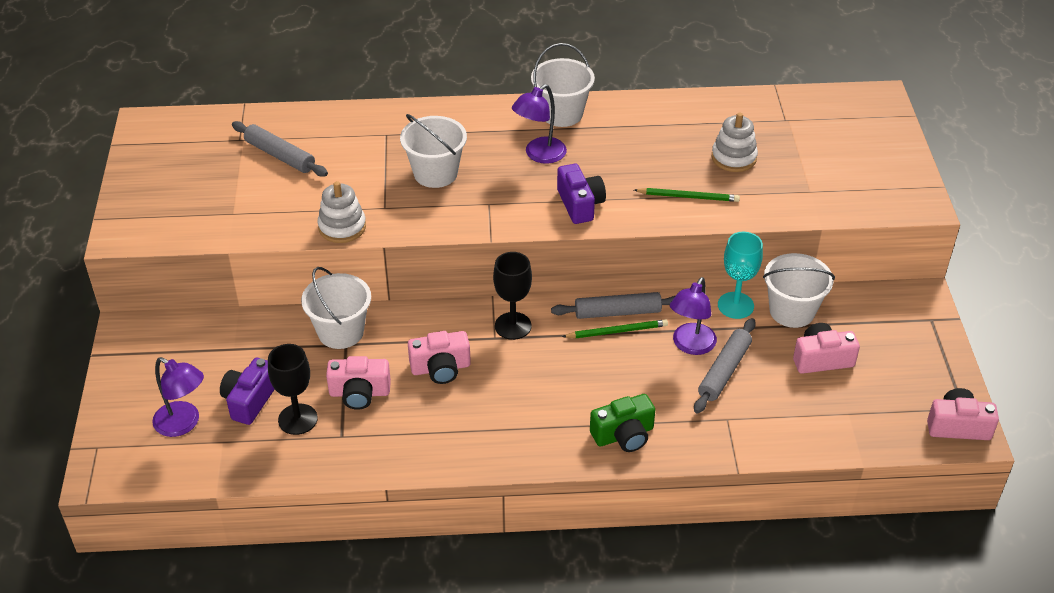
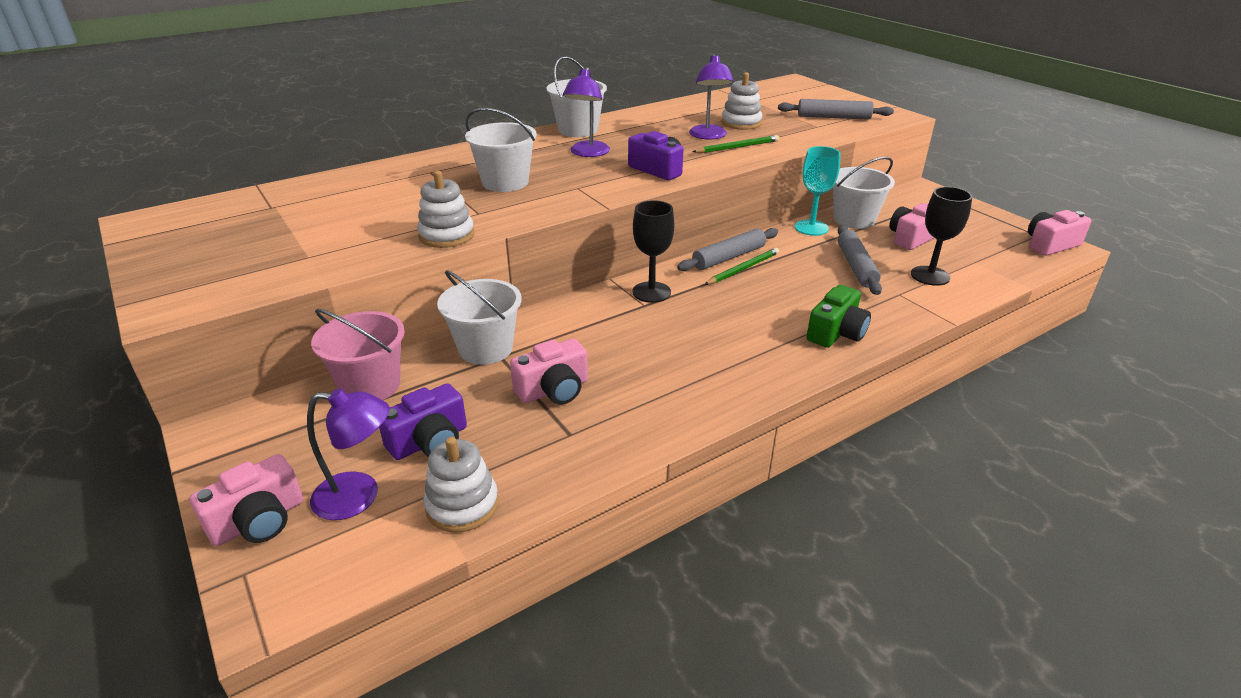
camera: 30 degrees left, 10 degrees down
(238, 459) = (462, 505): none -> white stacking toy
(242, 334) = (370, 386): none -> pink bucket
(250, 400) = (430, 441): purple camera -> purple camera turned 120 degrees counterclockwise
(279, 156) = (328, 207): grey rolling pin -> grey rolling pin (833, 117)
(297, 419) = (504, 438): black goblet -> black goblet (930, 276)
(440, 368) = (617, 342): pink camera -> pink camera (258, 521)
(690, 346) = (810, 260): purple lamp -> purple lamp (708, 136)

